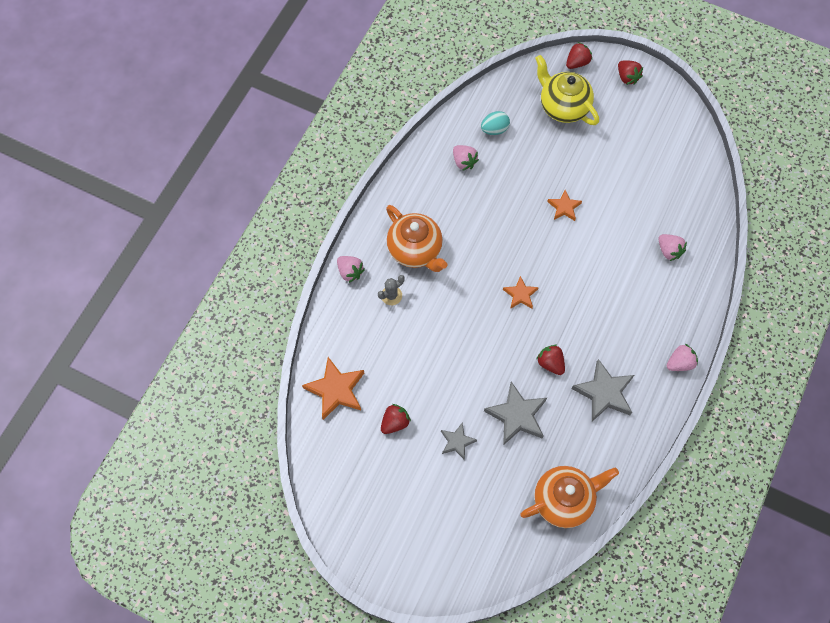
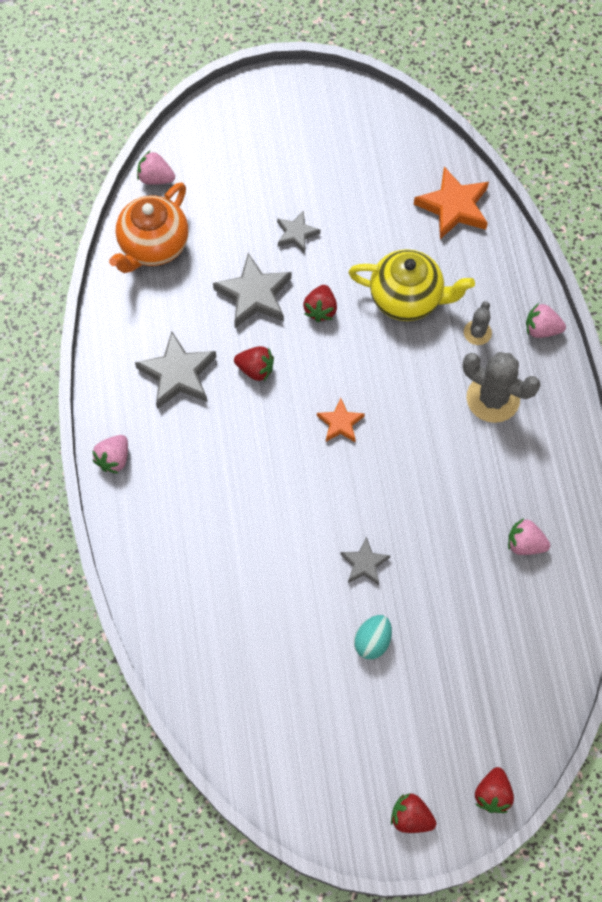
camera: 145 degrees right, 0 degrees up
(395, 422) = (371, 213): red strawberry -> red strawberry (320, 309)
(415, 250) = (493, 398): orange teapot -> grey cactus
(494, 129) = (523, 614): turquoise egg -> turquoise egg (372, 641)
(563, 107) = (462, 708): yellow teapot -> yellow teapot (407, 298)
(564, 207) = (364, 563): orange star -> grey star
(669, 251) = (204, 589): pink strawberry -> pink strawberry (156, 178)

